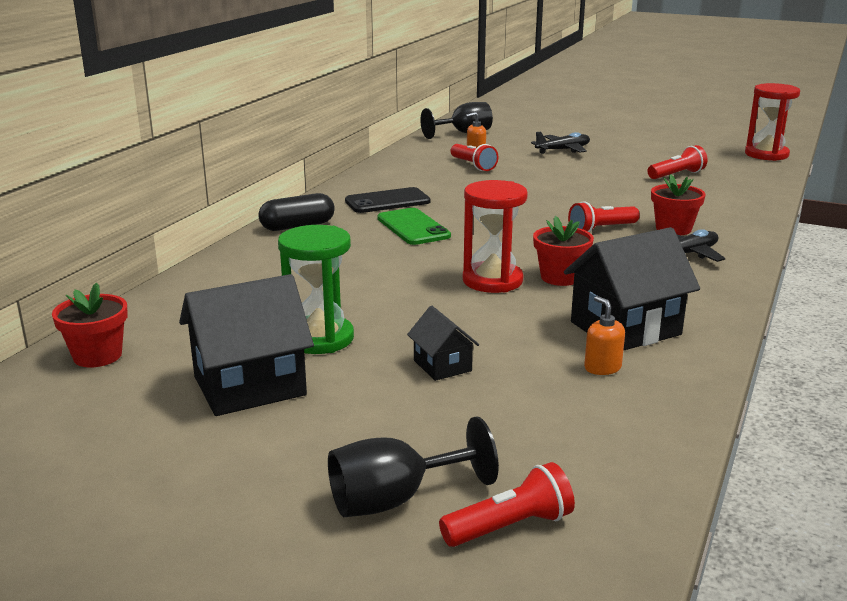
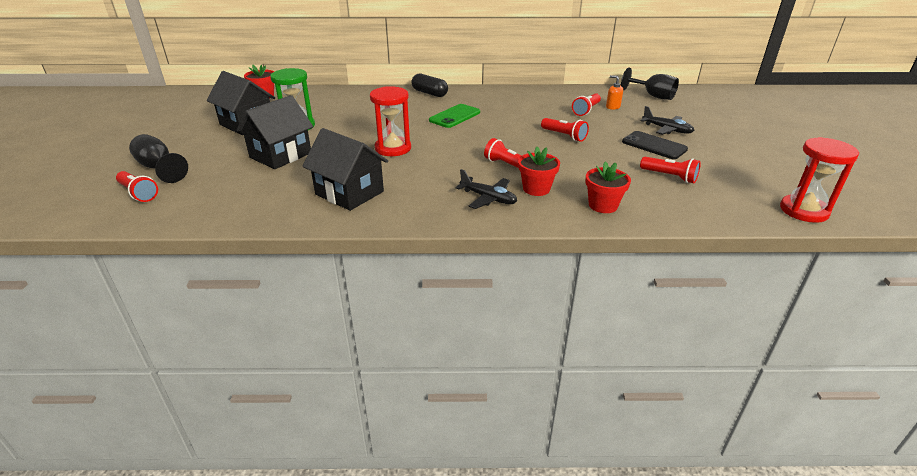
camera: 65 degrees right, 10 degrees up
(387, 201) = (489, 103): black phone -> black phone (654, 145)
(442, 366) = (280, 155): black house -> black house, size x1.92
(539, 189) = (564, 136): none -> red flashlight
(560, 277) = (412, 165): red flower pot -> red flower pot (603, 205)
(602, 368) = (294, 193): orange soap dispenser -> none

